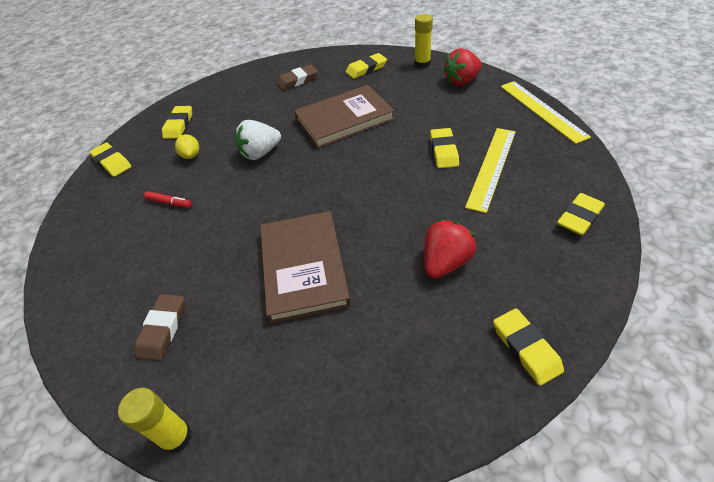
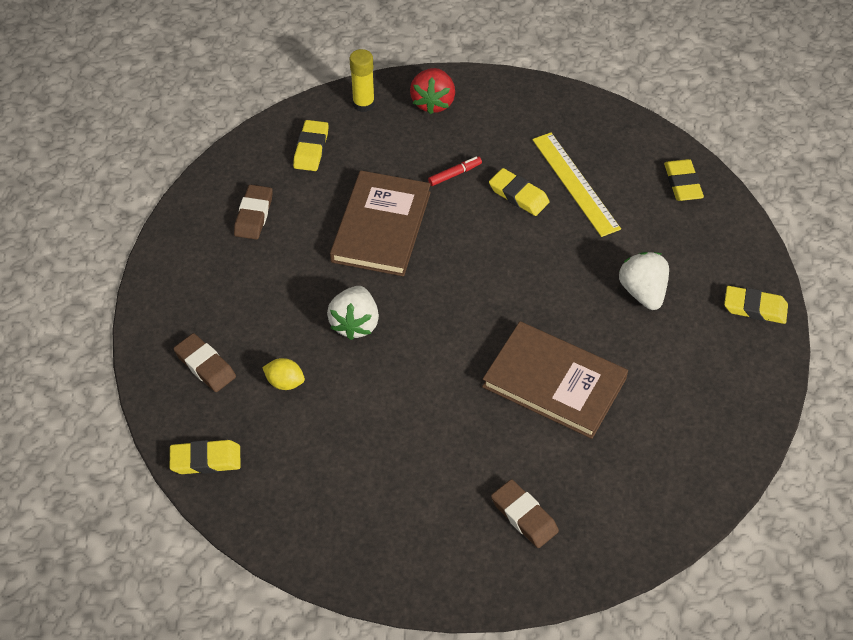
camera: 55 degrees left, 5 degrees up
(169, 203) = (350, 438): red marker -> red marker (455, 174)
(176, 437) = (641, 551): yellow glue stick -> none
(179, 125) = (205, 365): yellow eraser -> brown eraser
(445, 262) = (642, 292): red strawberry -> white strawberry
(542, 110) = (544, 93): yellow ruler -> none

